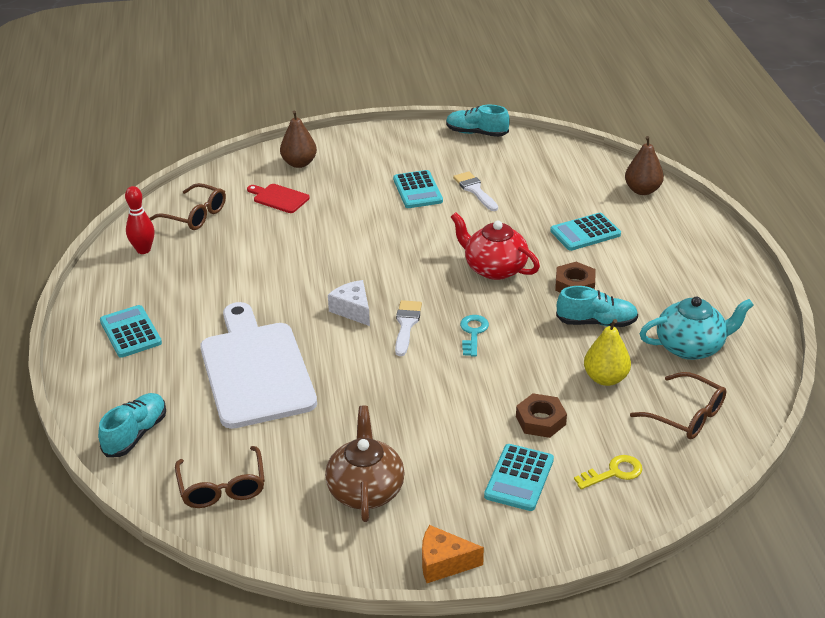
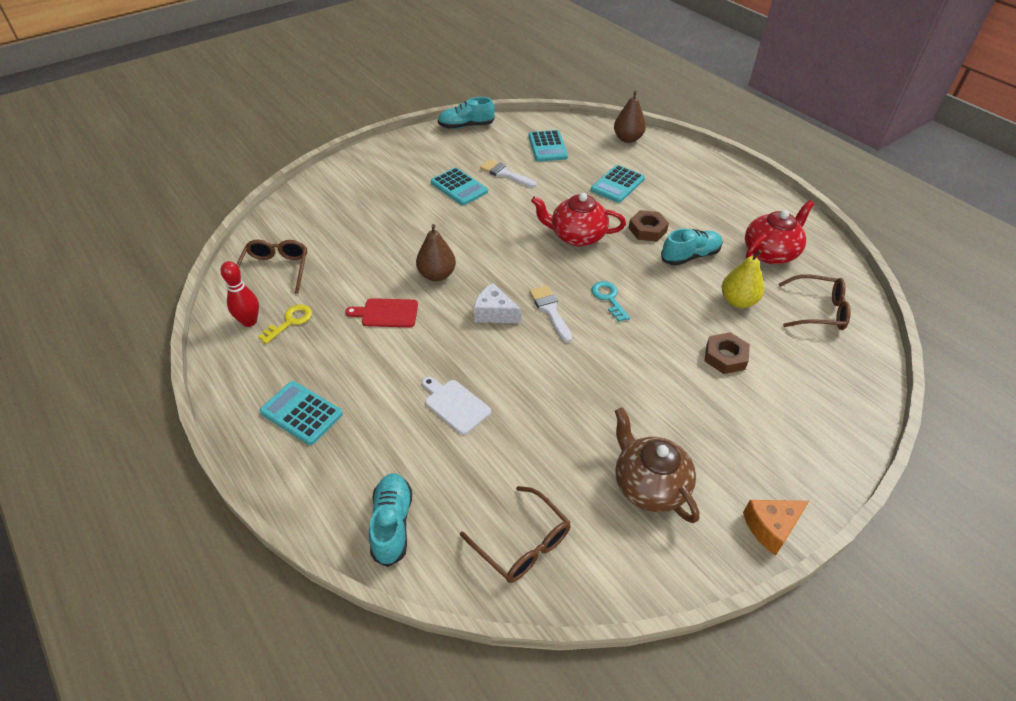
camera: 30 degrees left, 10 degrees up
(195, 215) = (275, 270): brown glasses -> brown glasses turned 90 degrees counterclockwise
(255, 370) = (455, 405): white cutting board -> white cutting board, size x0.43
(279, 198) = (343, 229): red cutting board -> red cutting board (386, 313)
(299, 163) = (337, 192): brown pear -> brown pear (437, 275)
(519, 478) = (755, 417): turquoise calculator -> turquoise calculator (547, 147)
(614, 472) = (815, 381): yellow key -> yellow key (290, 322)
(691, 347) = (770, 253): turquoise teapot -> red teapot

